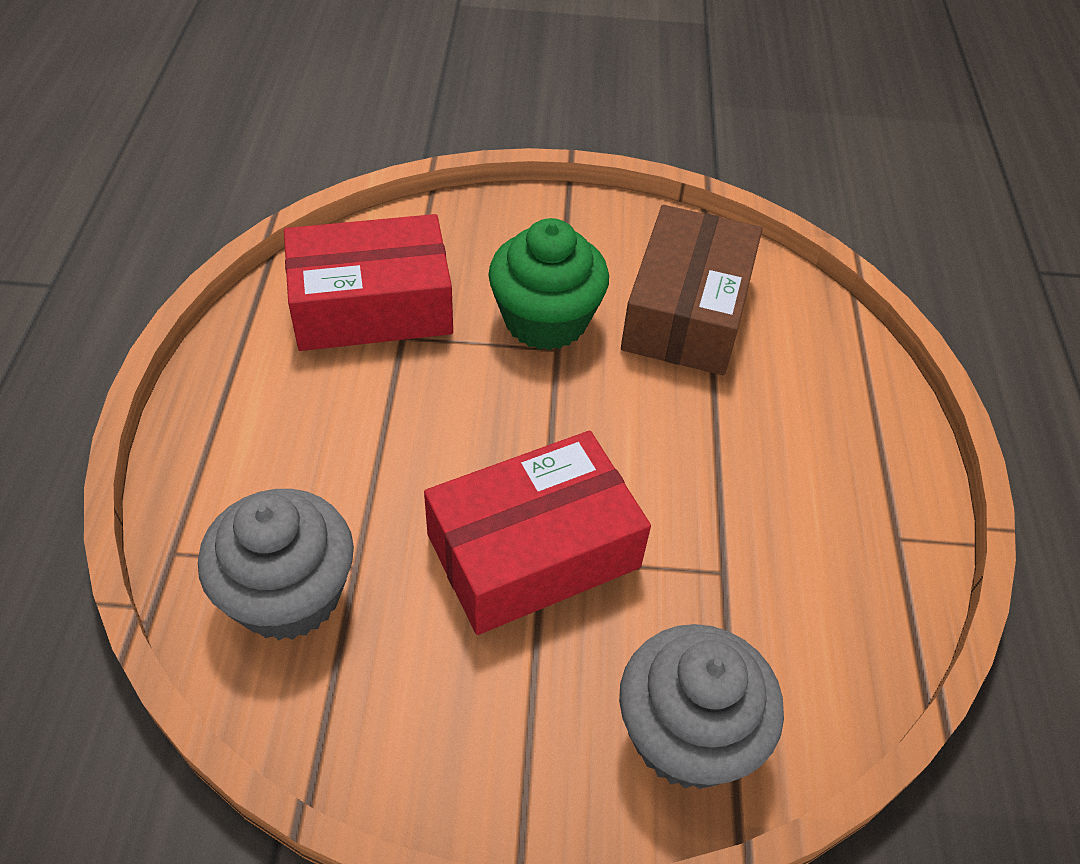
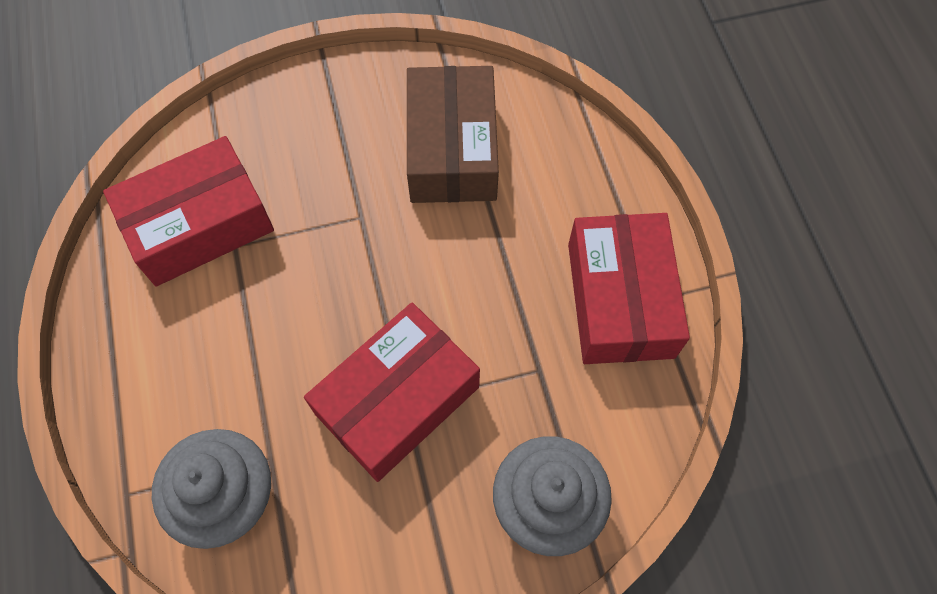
camera: 15 degrees left, 15 degrees up
(545, 320) = (344, 193): green cupcake -> none
(851, 524) = (620, 300): none -> red box

